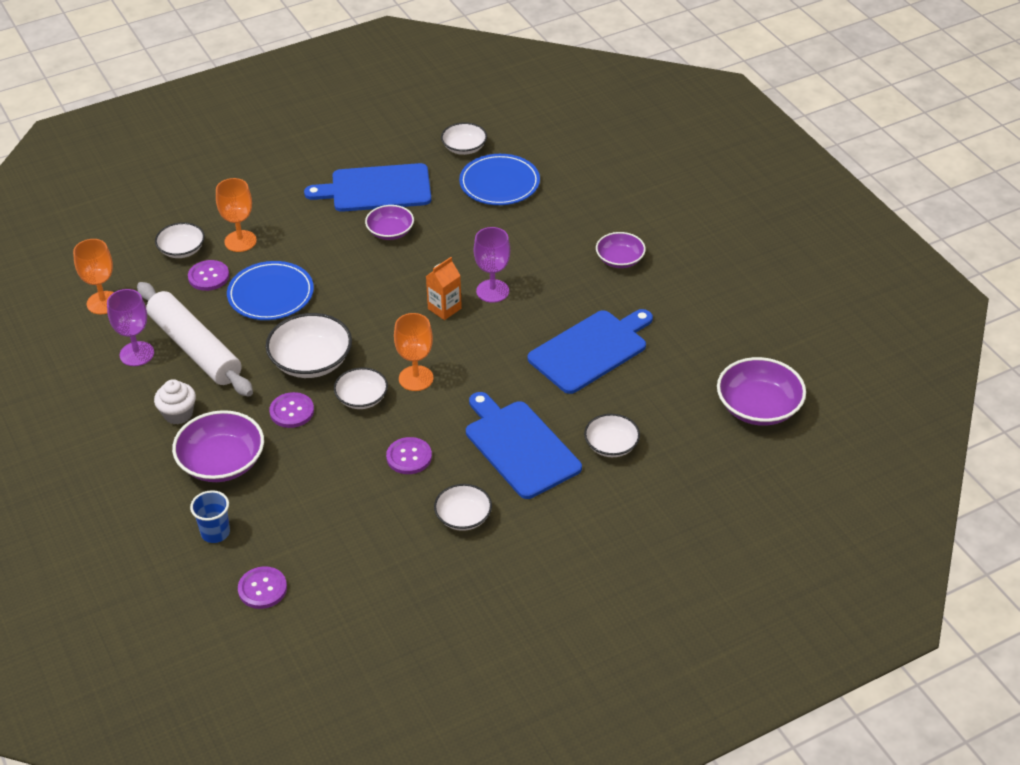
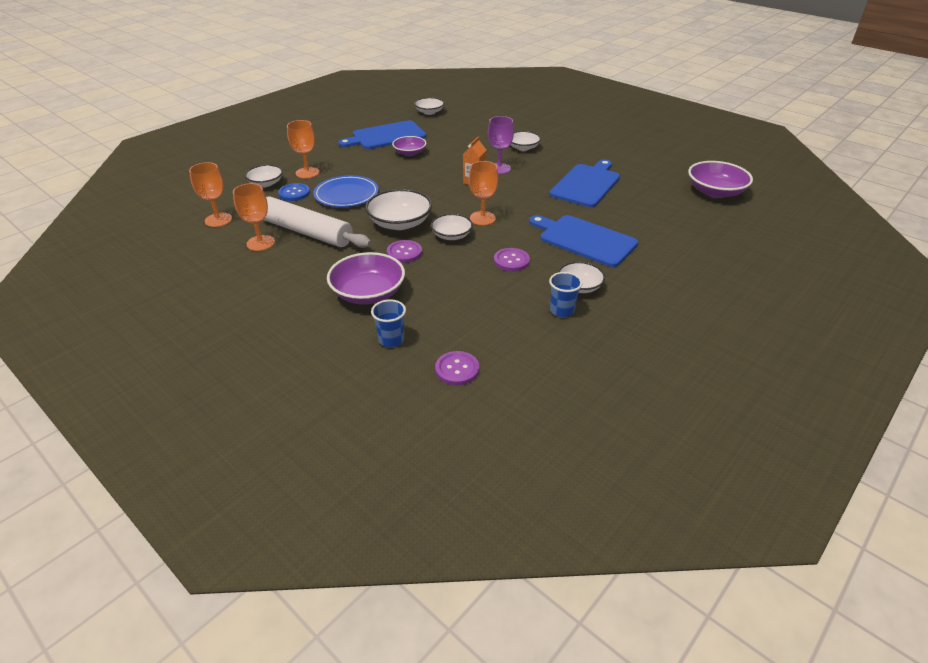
camera: 20 degrees left, 5 degrees down
(137, 354) = (260, 243): purple goblet -> orange goblet
(178, 414) = (314, 271): white cupcake -> none
(208, 276) = (294, 193): purple button -> blue button
(420, 545) = (562, 310): none -> blue cup
(499, 183) = (463, 123): blue plate -> none
(611, 445) = (644, 227): white bowl -> white bowl (523, 148)
(620, 259) = (566, 143): purple bowl -> none

